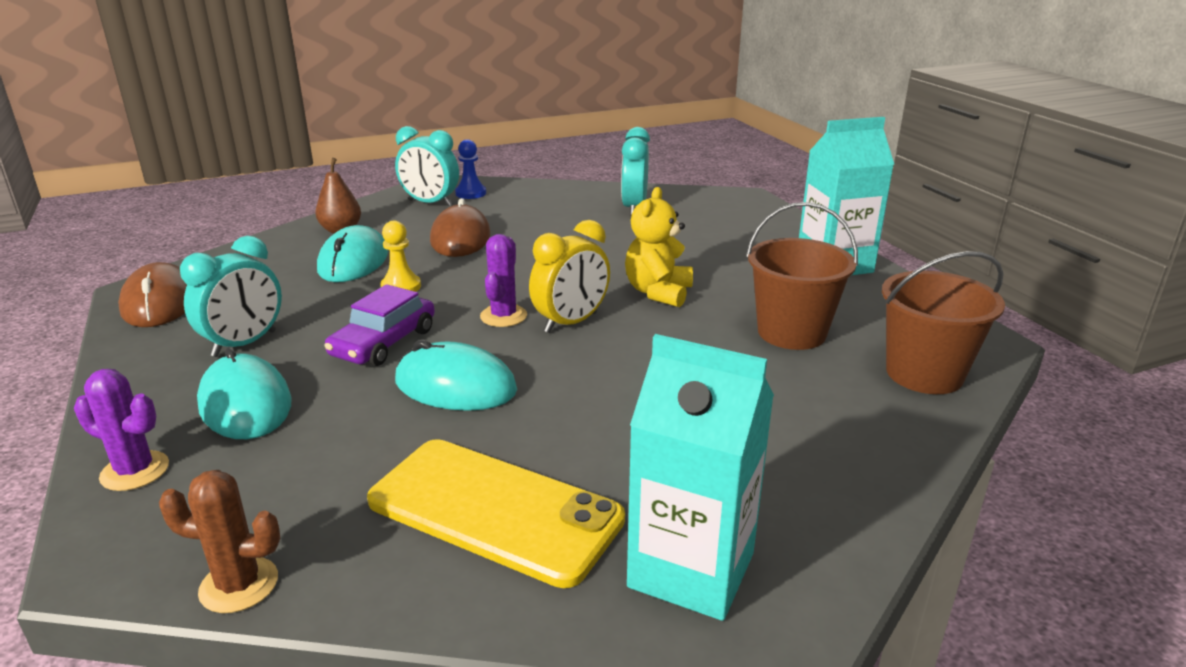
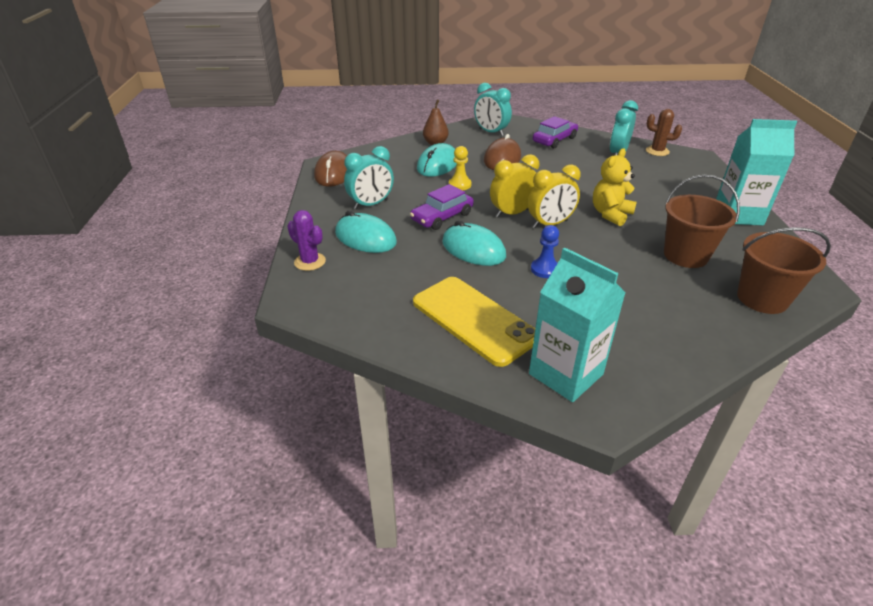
camera: 20 degrees right, 10 degrees up
(239, 585) = (346, 326): brown cactus -> brown cactus (657, 151)
(245, 404) = (365, 238): turquoise mouse -> turquoise mouse turned 45 degrees counterclockwise
(470, 193) = (517, 129): blue pawn -> blue pawn (545, 269)
(503, 316) = (512, 213): purple cactus -> yellow clock
(534, 201) = (554, 140): none -> purple car

